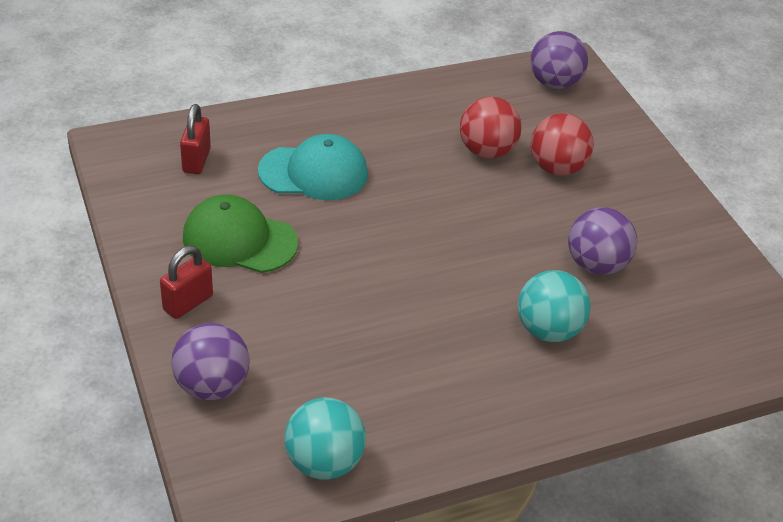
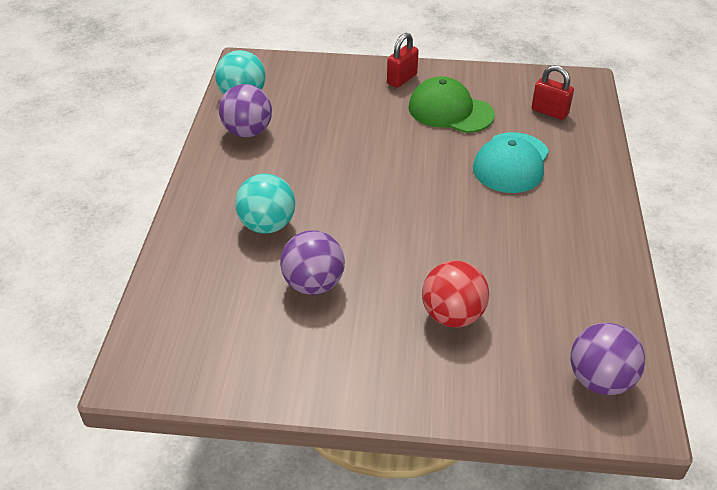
camera: 120 degrees right, 0 degrees up
(188, 303) = (402, 79): red padlock -> red padlock turned 60 degrees clockwise
(212, 386) = (328, 73): purple ball -> purple ball (248, 132)
(239, 240) = (450, 111): green cap -> green cap turned 105 degrees counterclockwise
(486, 151) = (498, 275): red ball -> none

